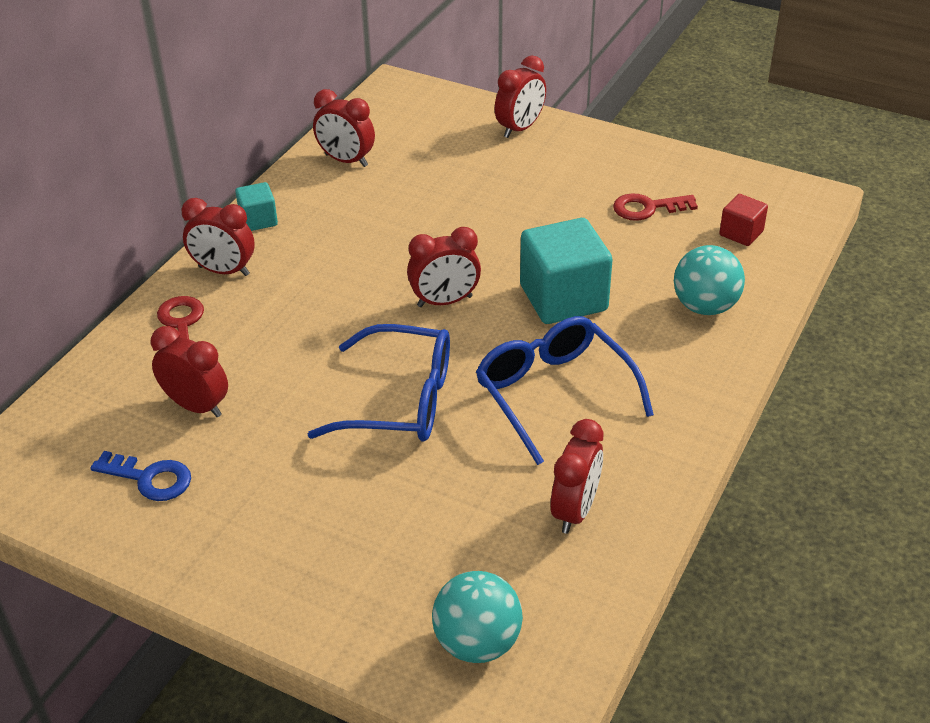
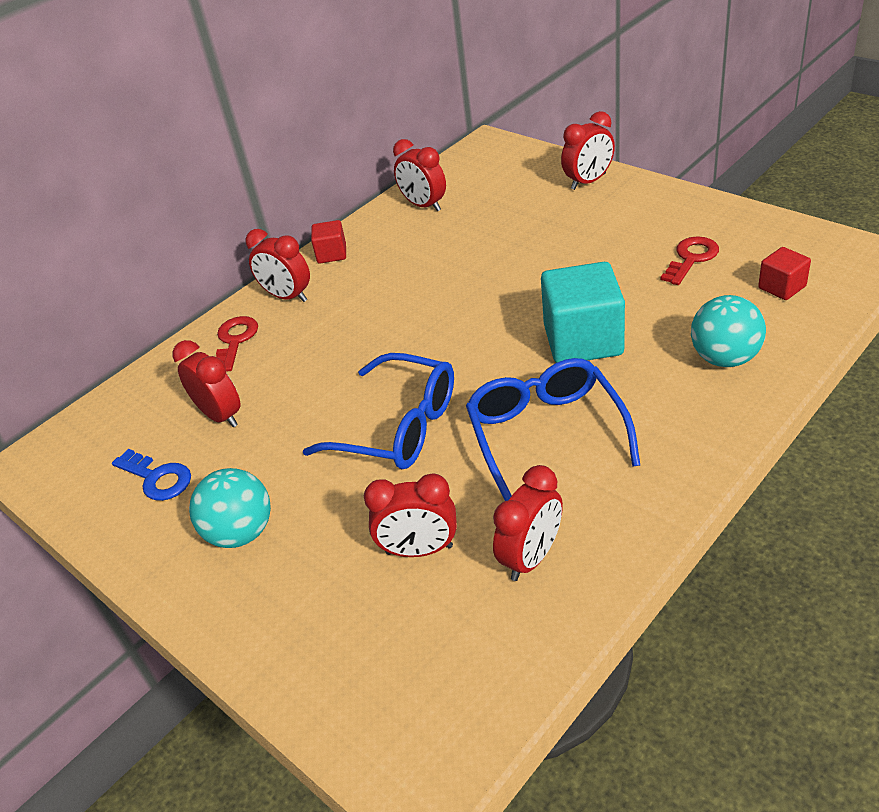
camera: 20 degrees right, 0 degrees up
(258, 220) = (332, 254): turquoise cube -> red cube
(445, 301) = (469, 336): red clock -> red clock (419, 550)
(477, 643) = (390, 686): turquoise ball -> turquoise ball (241, 533)
(647, 208) = (691, 258): red key -> red key turned 120 degrees clockwise

